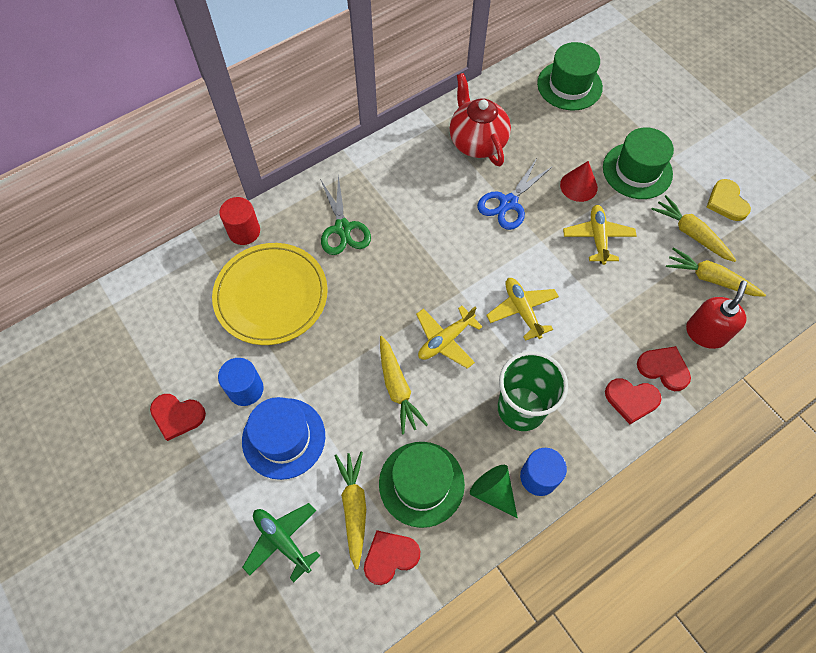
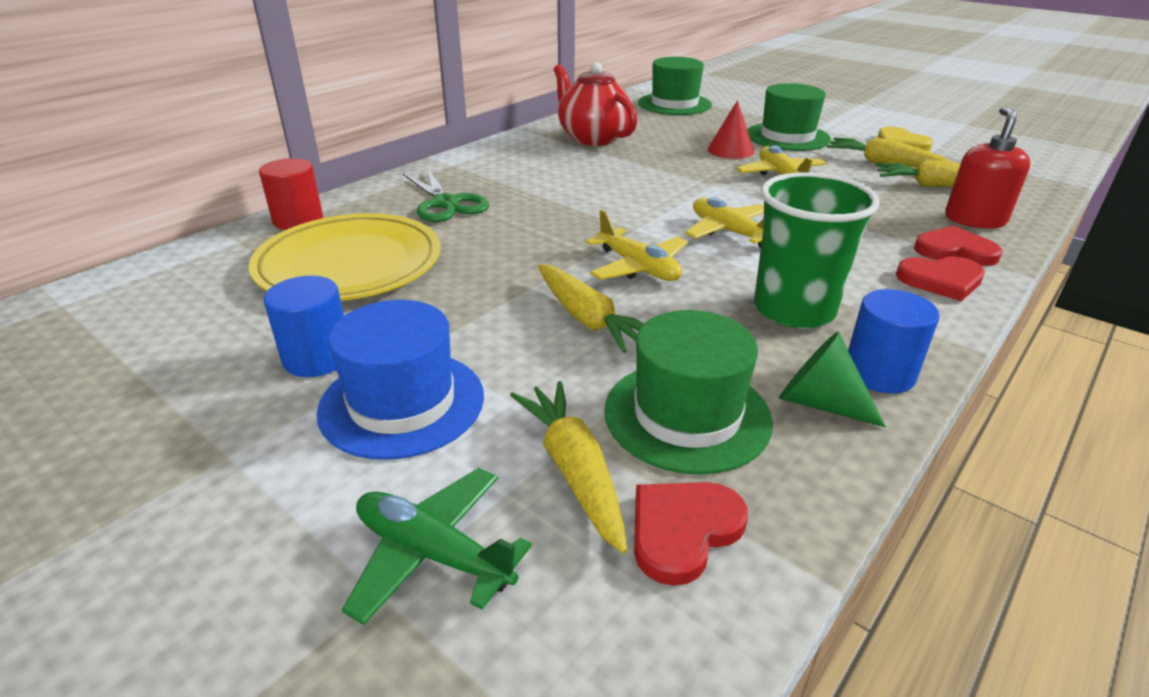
camera: 15 degrees left, 30 degrees down
(177, 416) = (177, 409): red heart -> none
(445, 340) = (638, 267): yellow plane -> yellow plane turned 75 degrees counterclockwise
(508, 203) = (656, 167): blue scissors -> none

